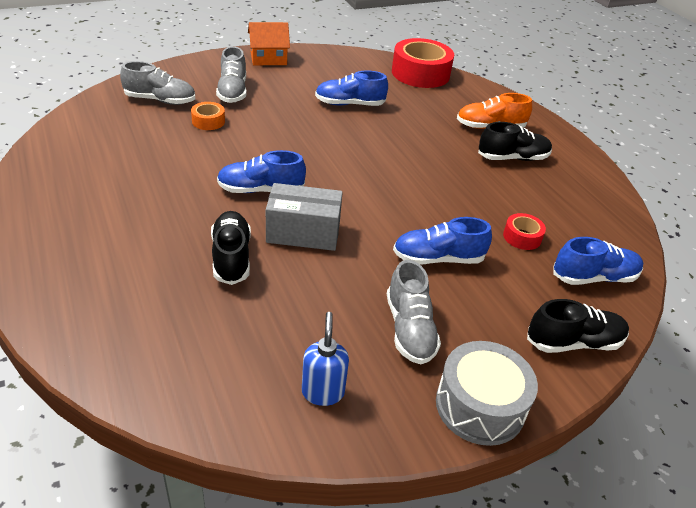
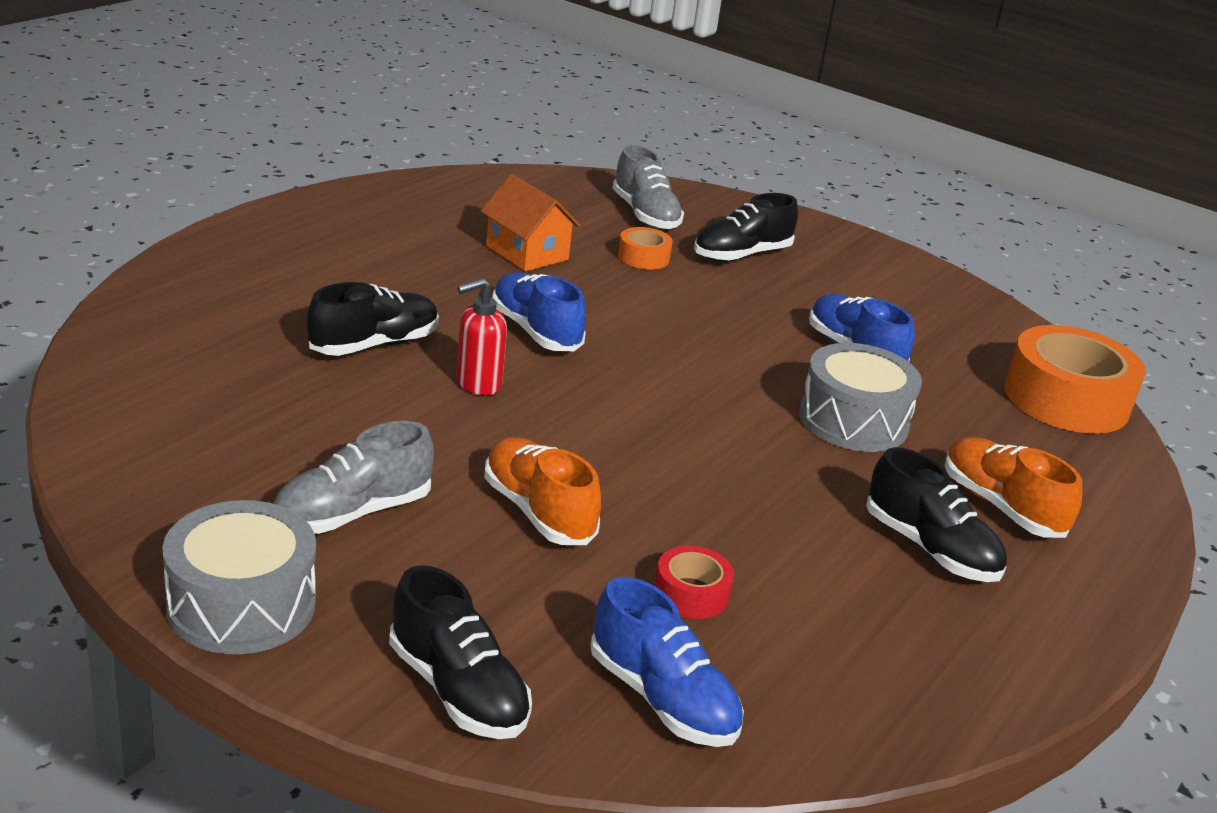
camera: 60 degrees right, 10 degrees down
(232, 92) = (741, 255): grey shoe -> black shoe
(268, 58) = (875, 258): orange house -> orange house (527, 253)
(303, 233) = (477, 384): grey box -> red soap dispenser
(323, 392) = (181, 466): blue soap dispenser -> none
(408, 132) = (853, 421): none -> grey drum
(420, 73) = (1066, 399): red tape -> orange tape
(438, 258) = (538, 511): blue shoe -> orange shoe

